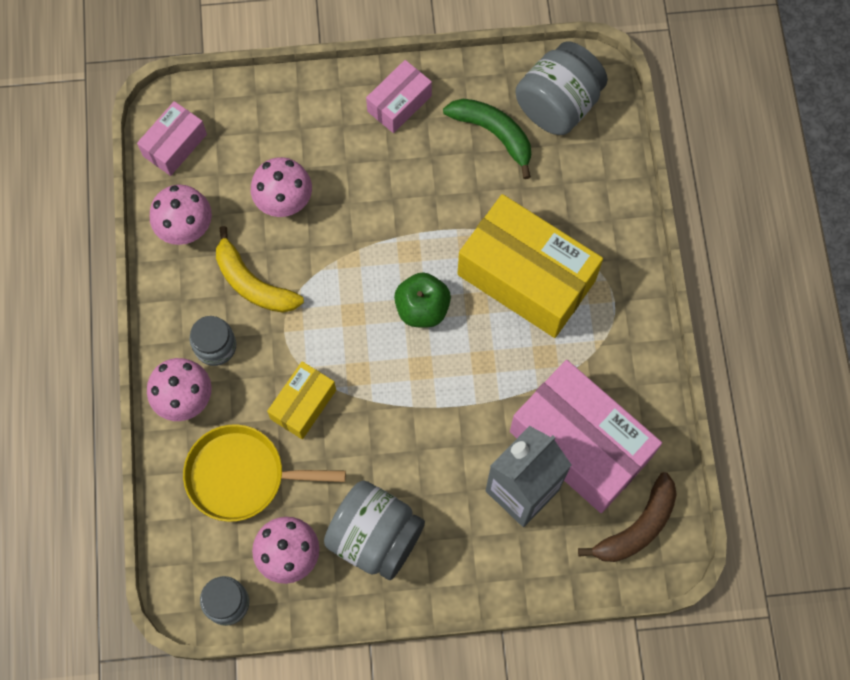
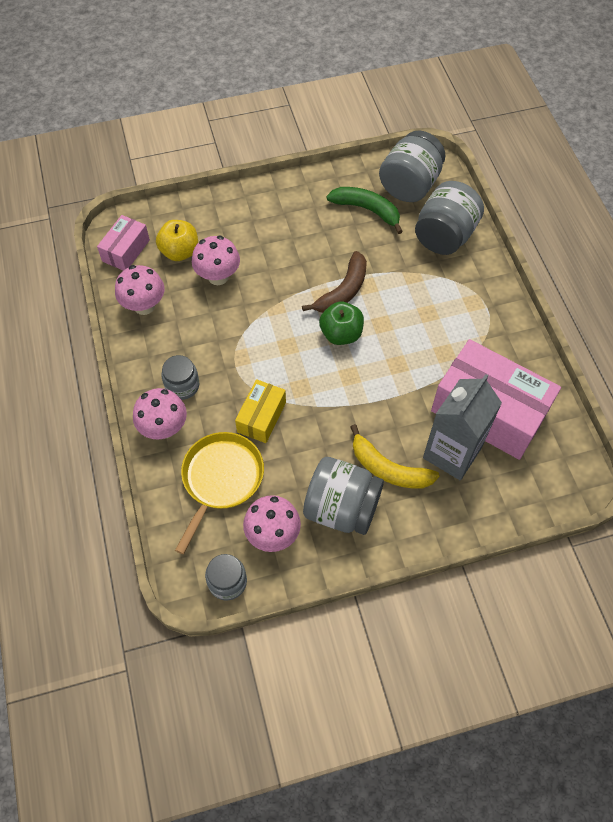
camera: 10 degrees left, 10 degrees down
(241, 476) = (221, 479): yellow pan -> yellow pan turned 120 degrees clockwise
(242, 158) = (180, 252): none -> yellow apple
(253, 283) = (204, 336): yellow banana -> yellow banana (388, 468)
(399, 103) = (292, 200): pink box -> none
(526, 277) = (415, 301): yellow box -> none
(585, 189) = (444, 236): none -> grey jar
(637, 527) = (550, 465): brown banana -> brown banana (343, 291)

